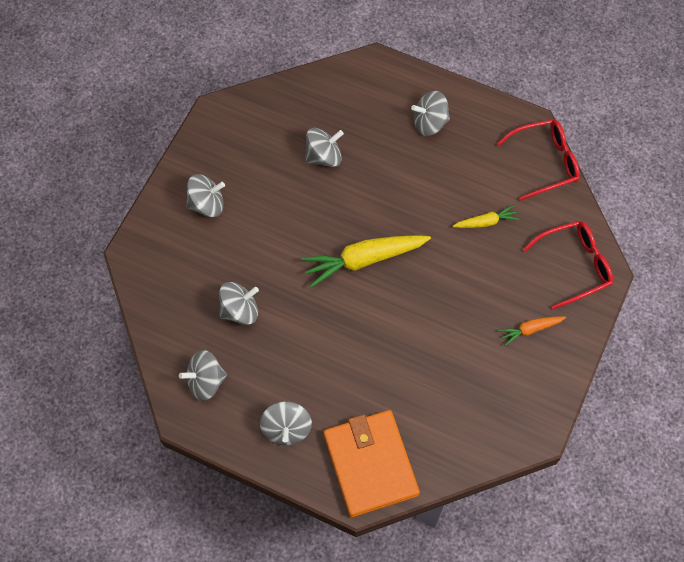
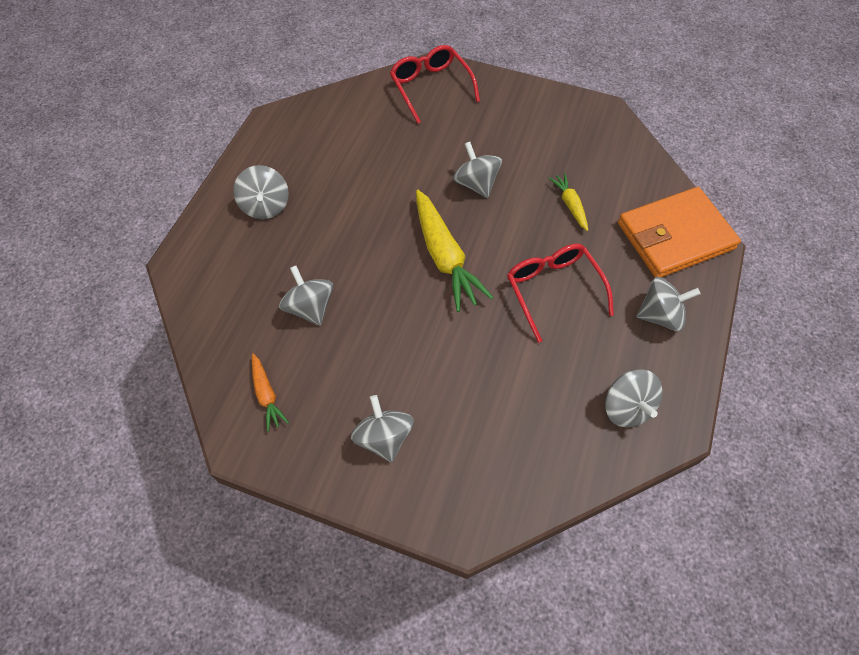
camera: 95 degrees left, 5 degrees down
(240, 310) = (528, 379): grey spinning top -> grey spinning top (476, 183)
(485, 222) = (389, 154): yellow carrot -> yellow carrot (570, 205)
(530, 329) = (503, 117): orange carrot -> orange carrot (266, 395)
(545, 162) = (316, 109): red glasses -> red glasses (553, 290)

